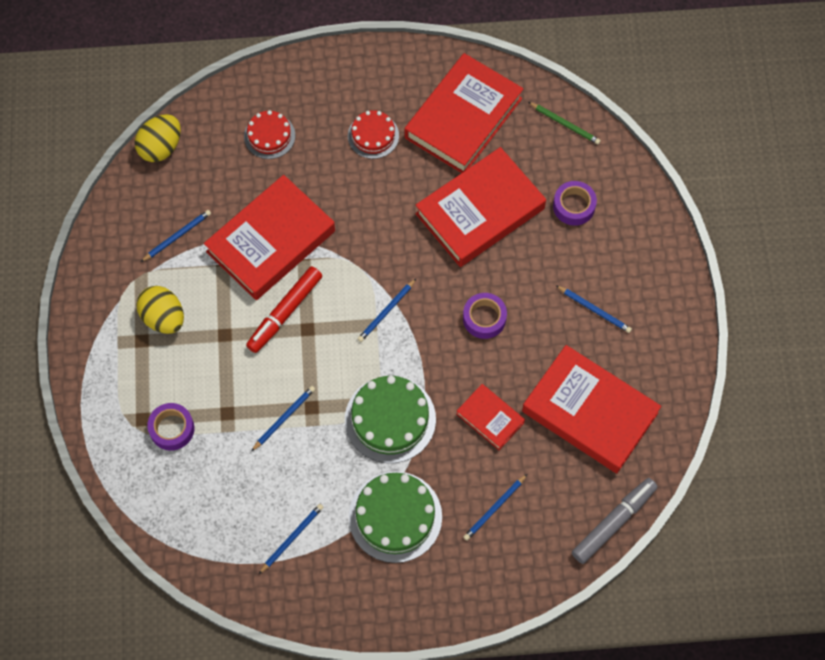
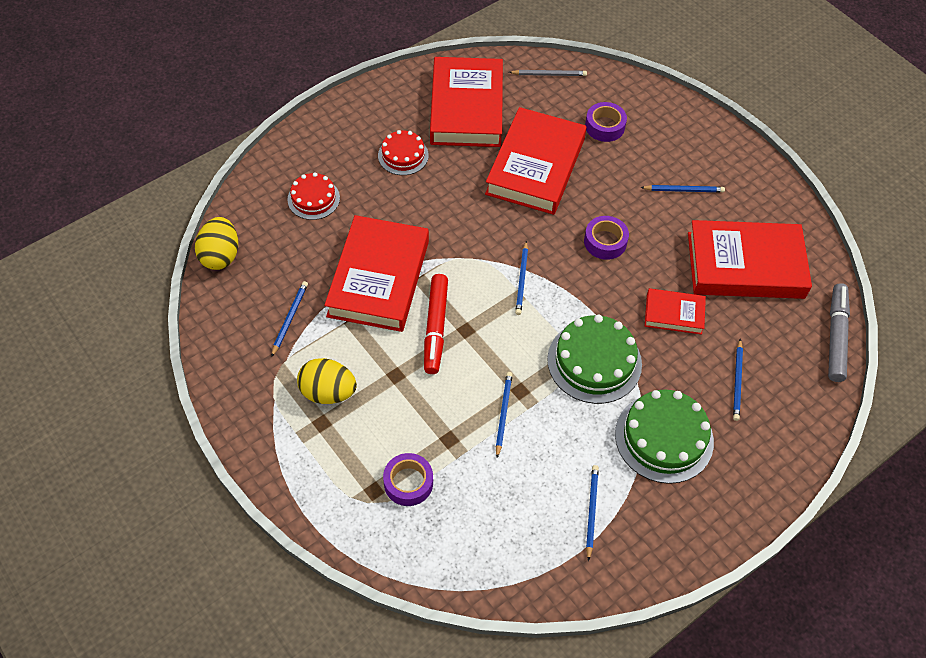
camera: 35 degrees left, 10 degrees down
(565, 124) = (549, 74): green pencil -> grey pencil

